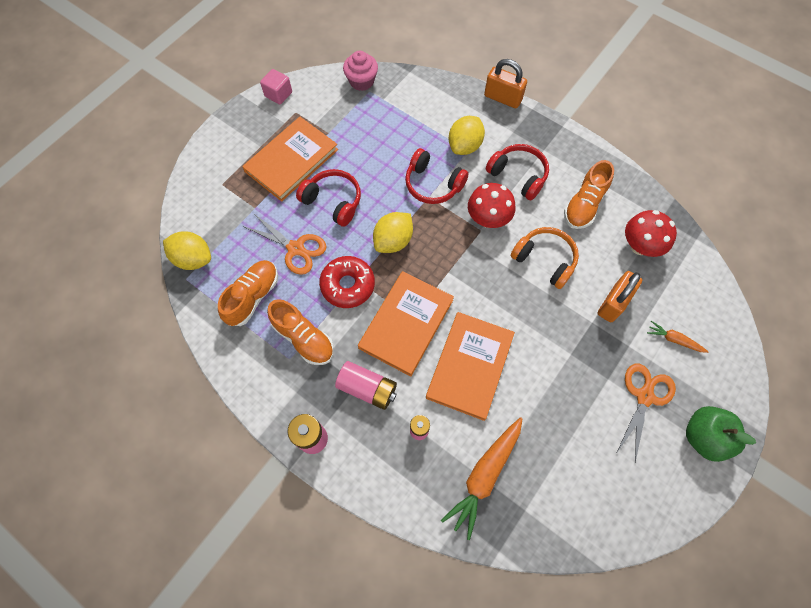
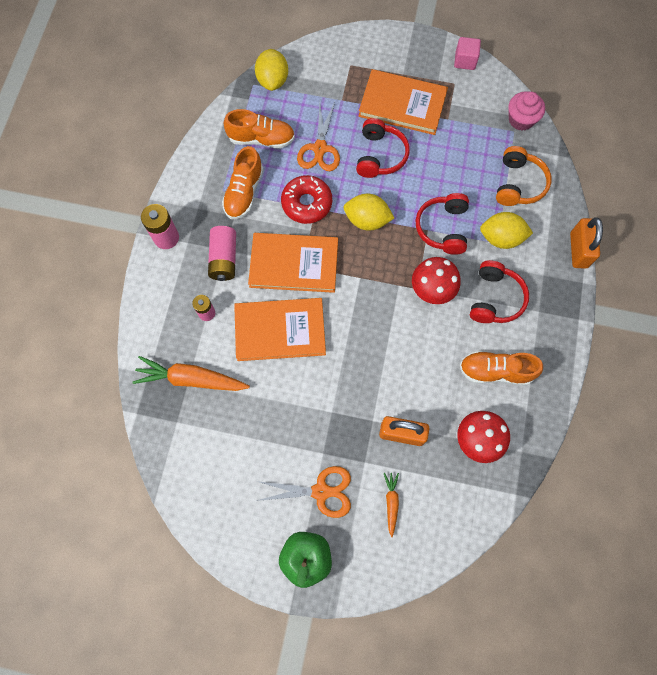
camera: 65 degrees right, 5 degrees up
(545, 260) = (415, 356): orange headphones -> orange headphones (518, 184)

